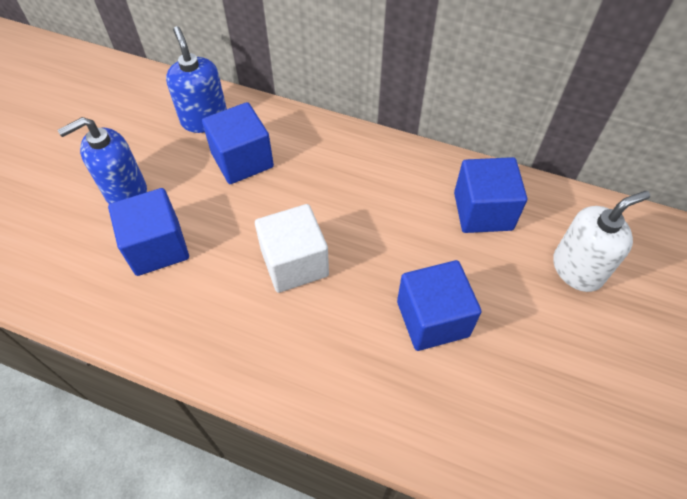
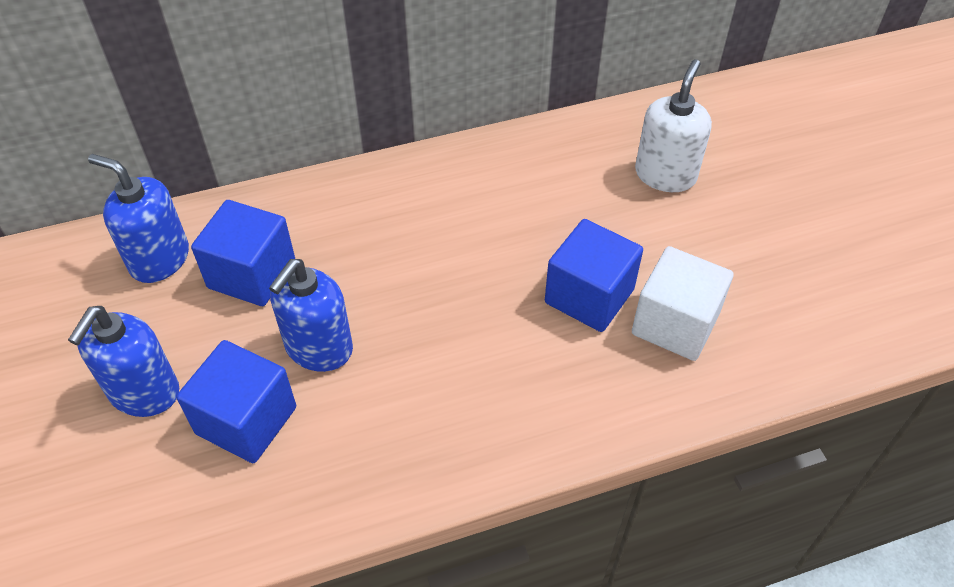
camera: 40 degrees left, 5 degrees down
(234, 231) = (318, 348): none -> blue soap dispenser
(294, 263) = (413, 335): white cube -> white cube (675, 324)
(483, 211) = (543, 175): blue cube -> none

